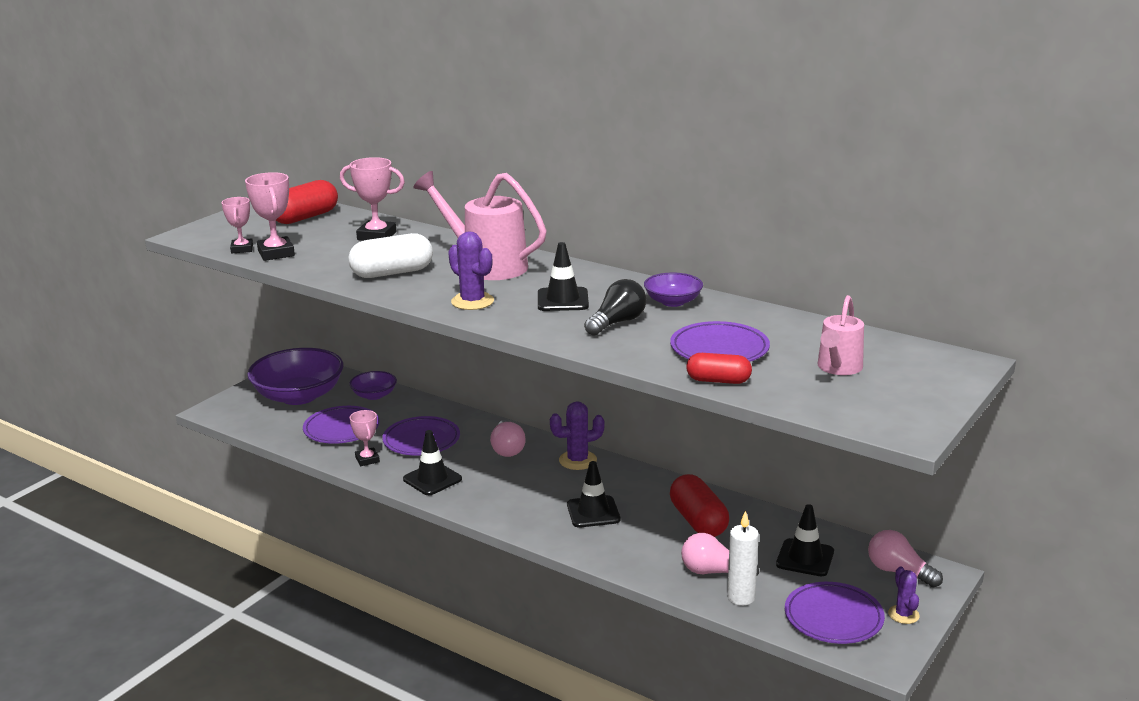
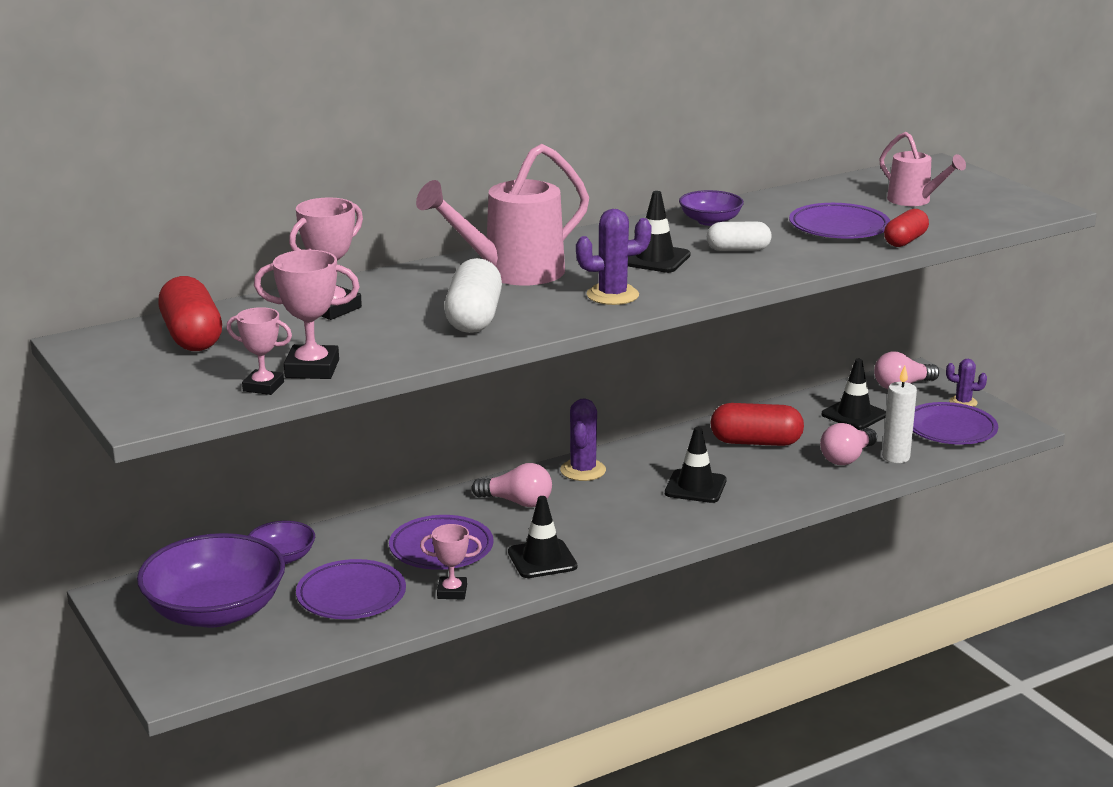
camera: 65 degrees left, 0 degrees up
(617, 322) = (738, 249): black light bulb -> white capsule

